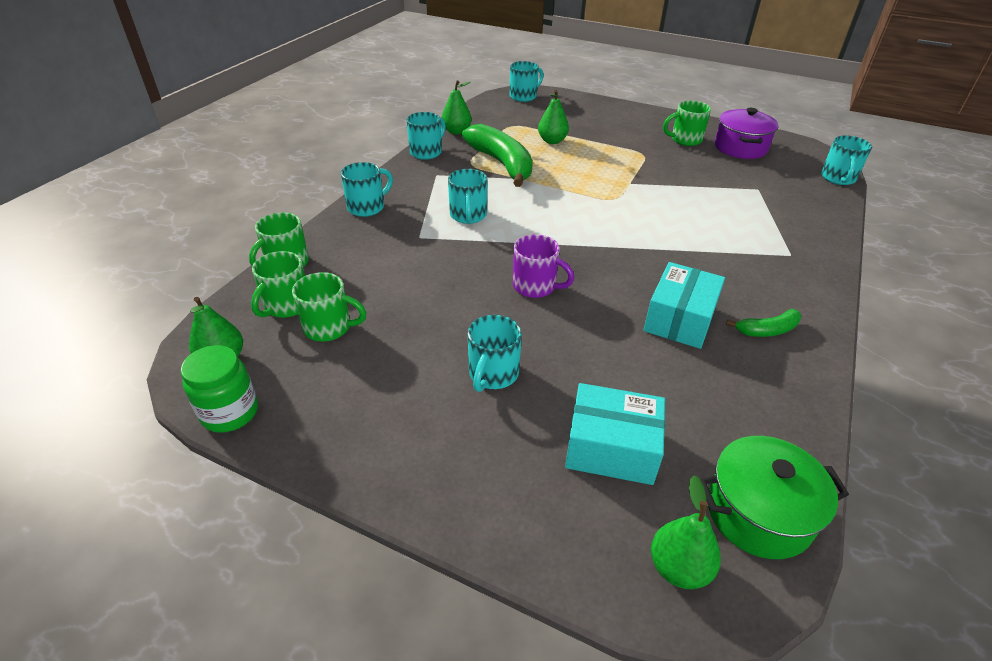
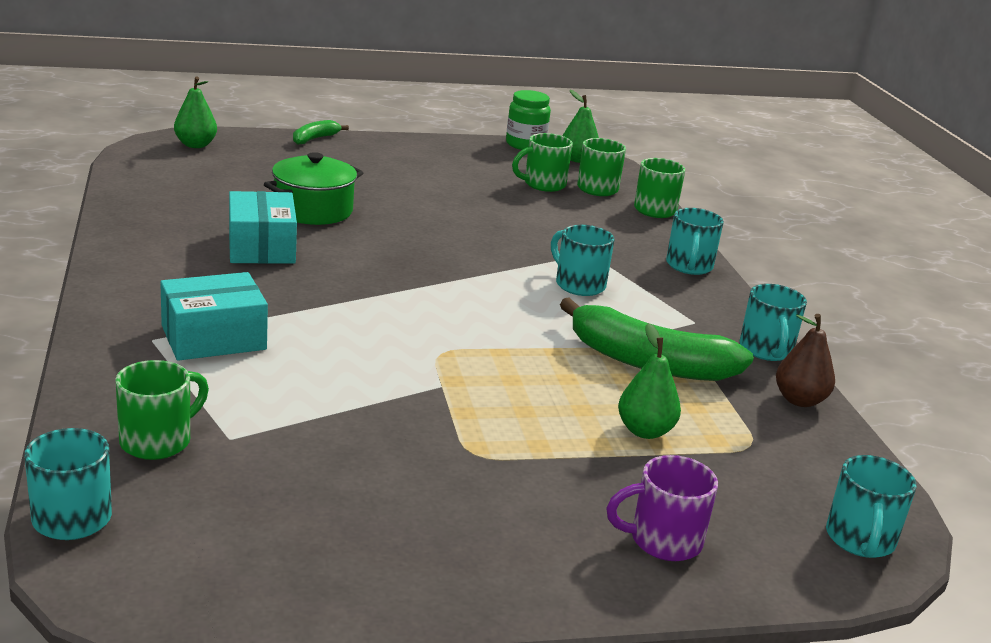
camera: 140 degrees right, 15 degrees down
(456, 131) = (799, 400): green pear -> brown pear
(493, 374) = (388, 186): turquoise mug -> none
(535, 286) = (422, 241): purple mug -> purple mug (663, 541)
(611, 448) = (267, 173): turquoise box -> turquoise box (213, 338)
(685, 140) = (428, 522): green mug -> green mug (158, 441)
(740, 147) = (302, 541): purple pot -> none
(758, 513) = (151, 167): green pot -> green pot (313, 210)
(767, 330) = (167, 257): green banana -> green banana (314, 139)

